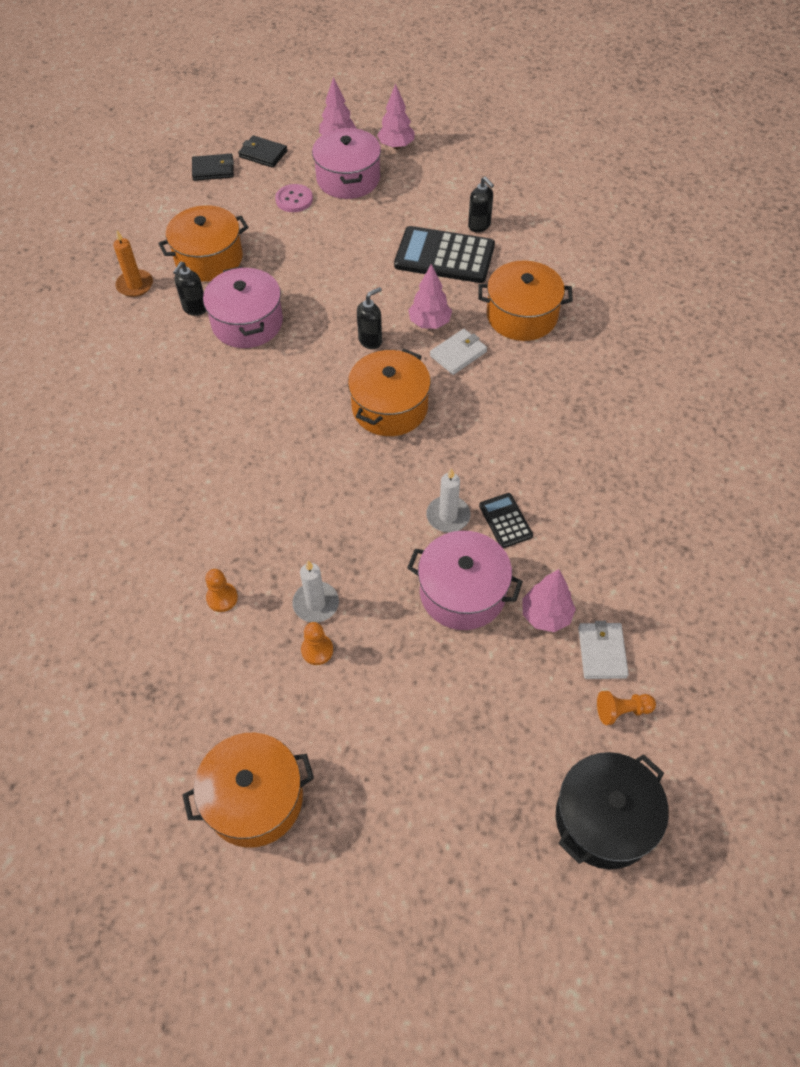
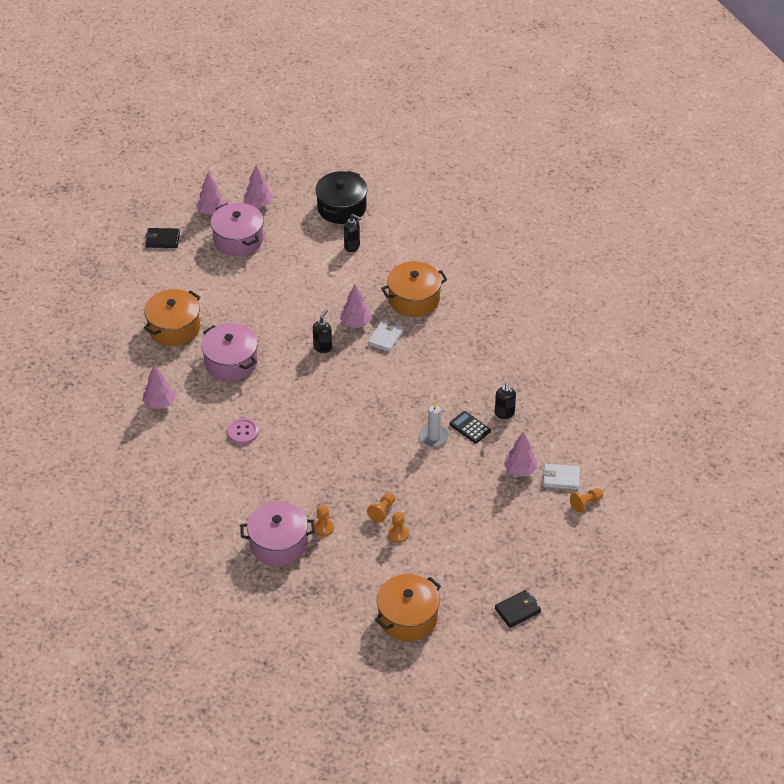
camera: 25 degrees left, 10 degrees down
(130, 346) = (159, 403): none -> pink tree
(135, 285) = (133, 362): orange candle -> none
(195, 309) = (187, 365): black soap dispenser -> black soap dispenser (504, 414)
(213, 170) = (132, 262): black wallet -> black wallet (517, 610)
(294, 199) = (208, 267): pink button -> pink button (243, 432)
(316, 603) = (382, 511): white candle -> orange pawn
(390, 407) = (360, 385): orange pot -> none
(444, 256) = (340, 275): black calculator -> none
(462, 592) = (465, 475): pink pot -> pink pot (278, 543)
(602, 652) = (561, 478): white wallet -> white wallet turned 60 degrees counterclockwise
(604, 819) = (600, 557): black pot -> black pot (341, 208)

